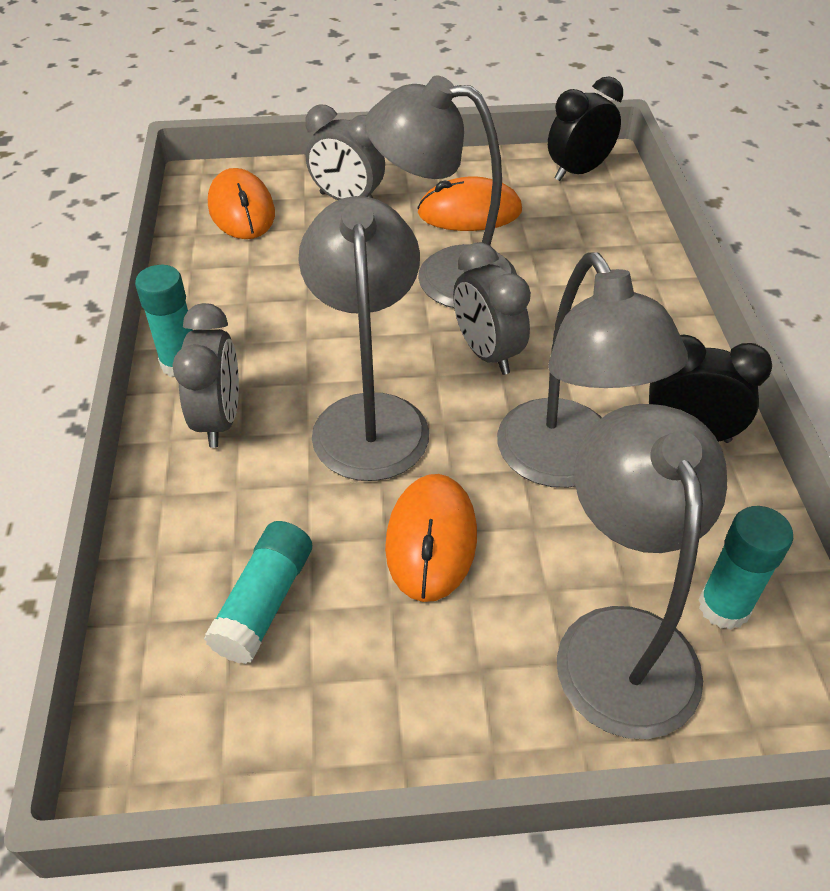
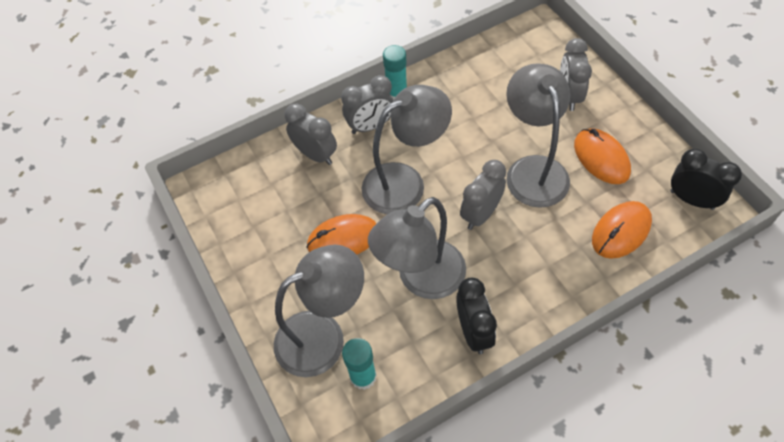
camera: 70 degrees right, 10 degrees up
(217, 519) = (315, 155): none -> grey clock
(241, 210) = (525, 56): orange mouse -> orange mouse (621, 231)
(264, 602) = (282, 192): turquoise glue stick -> none

